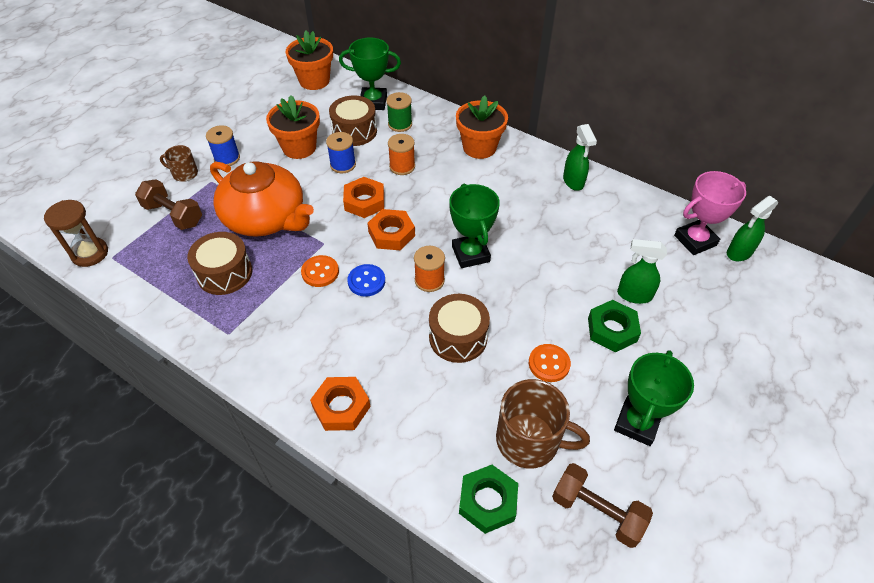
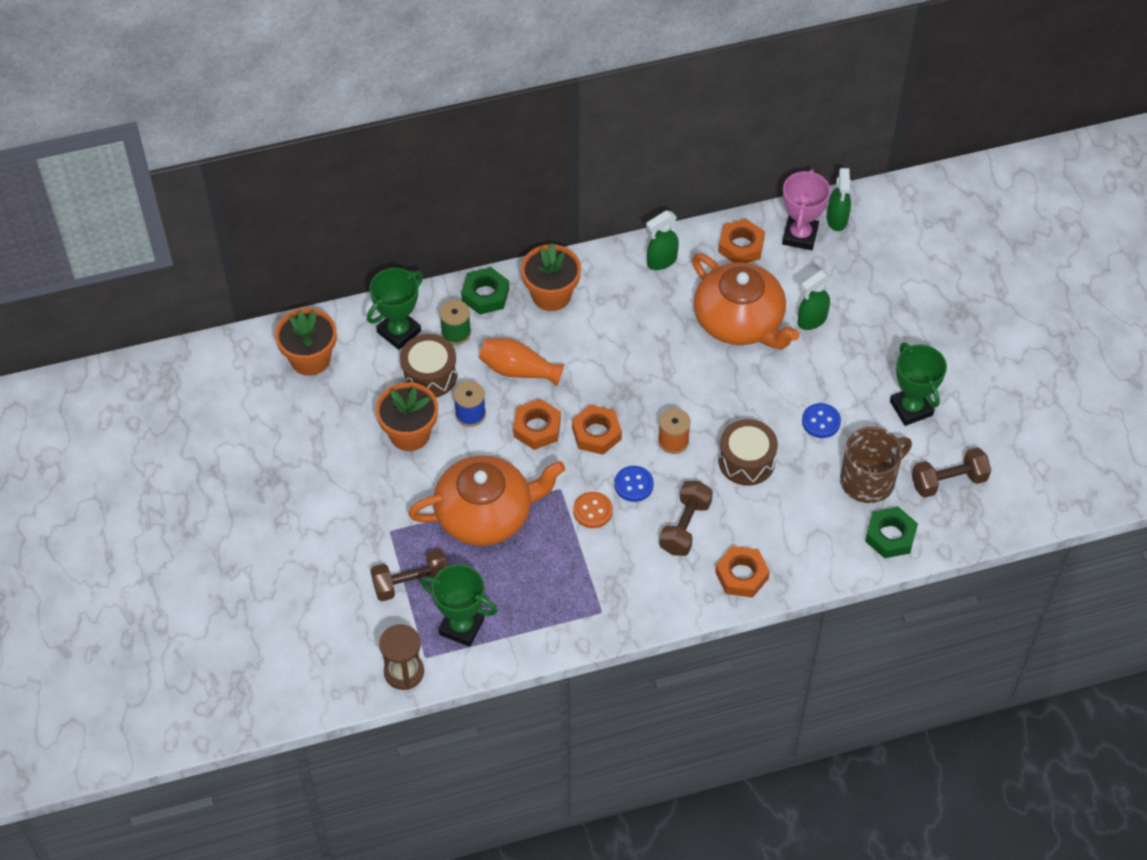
camera: 50 degrees left, 5 degrees up
(184, 173) = (356, 547): brown mug -> none
(224, 273) = (528, 580): brown drum -> none
(227, 158) = (367, 500): blue spool -> none
(356, 337) = (685, 526): none -> brown dumbbell
(402, 166) = (518, 370): orange spool -> orange vase
(470, 254) = (672, 393): green trophy -> green trophy (461, 626)
(549, 364) = (821, 421): orange button -> blue button
(573, 182) = (661, 261): green spray bottle -> green spray bottle turned 120 degrees clockwise
(579, 253) = (740, 321): none -> orange teapot
(612, 330) = (828, 360): green nut -> green nut (485, 295)
(641, 214) = (741, 246): none -> orange nut

